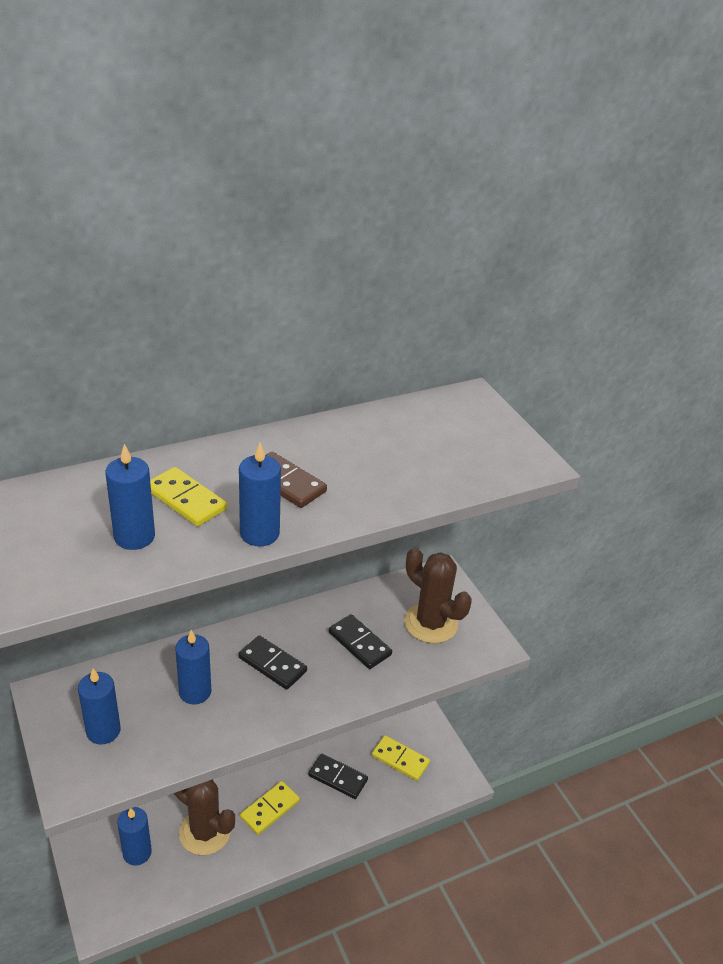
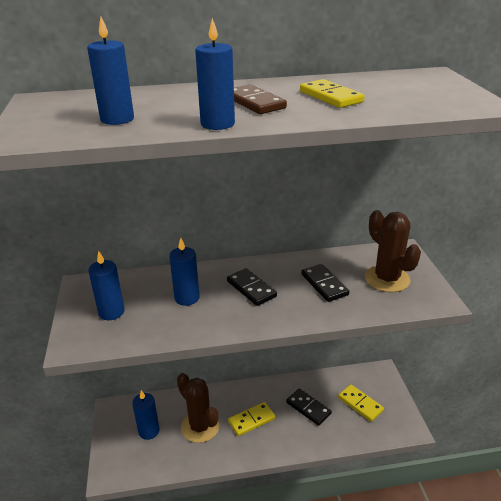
camera: 20 degrees right, 5 degrees down
(186, 499) = (170, 105): yellow domino -> yellow domino (331, 97)

